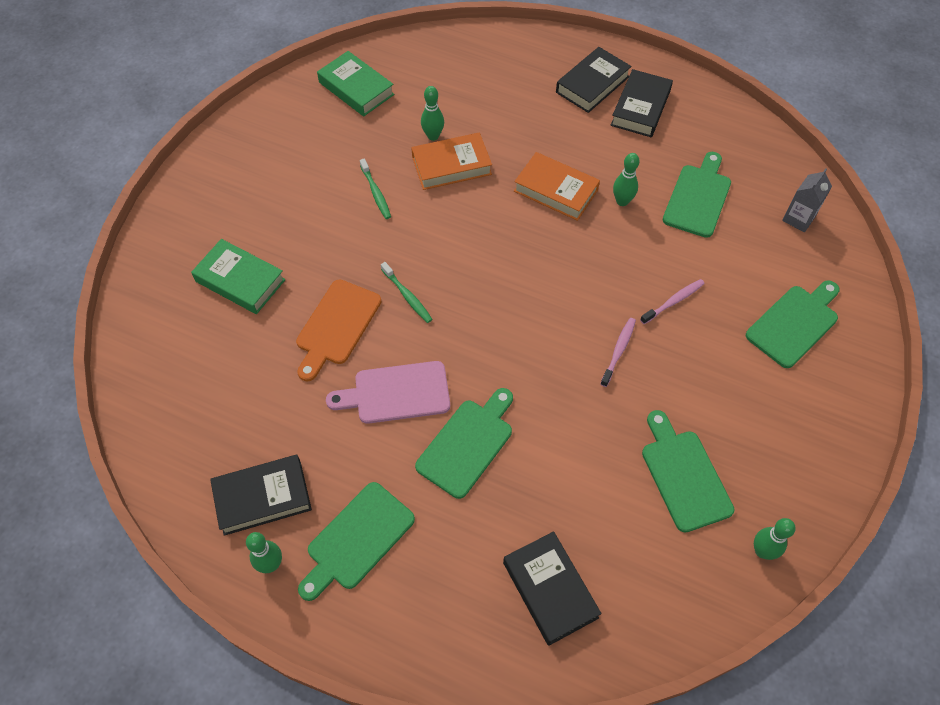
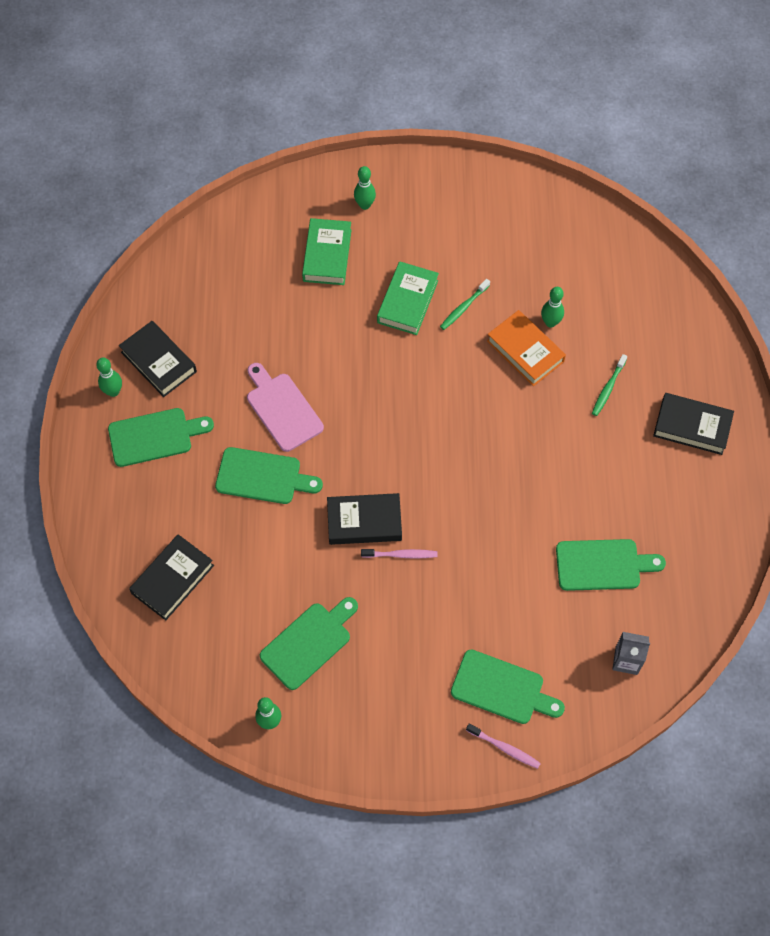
camera: 65 degrees right, 5 degrees up
(336, 326) = (320, 340): orange cutting board -> none
(356, 88) = (570, 239): green book -> green book (407, 301)
(357, 539) = (155, 436): green cutting board -> green cutting board turned 150 degrees clockwise
(407, 296) = (373, 377): green toothbrush -> green toothbrush (608, 388)
(555, 191) = (544, 444): orange book -> none
(622, 201) = (562, 502): green bowling pin -> green bowling pin (365, 205)
(640, 108) = (686, 479): black book -> black book (364, 521)
(673, 301) = (474, 581): pink toothbrush -> pink toothbrush (504, 748)

